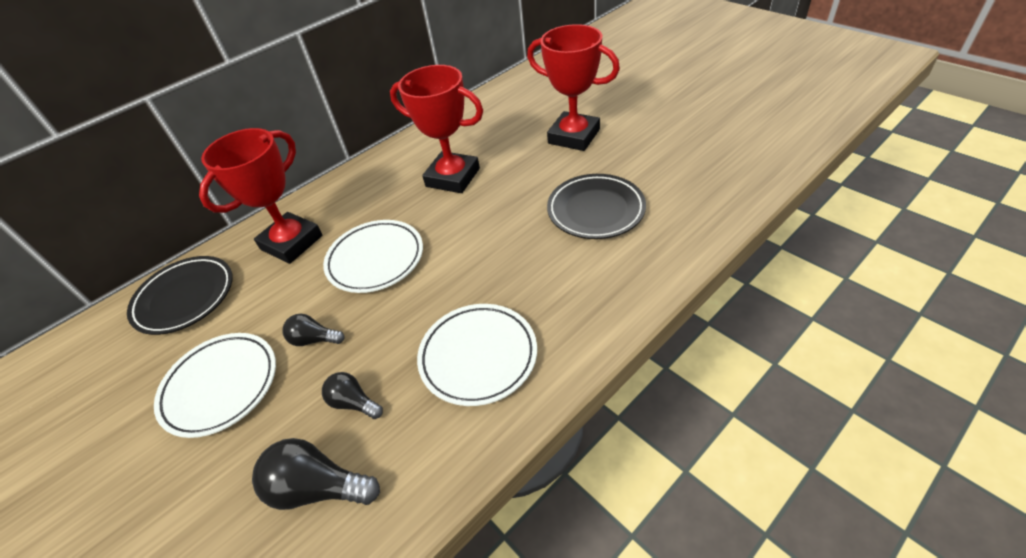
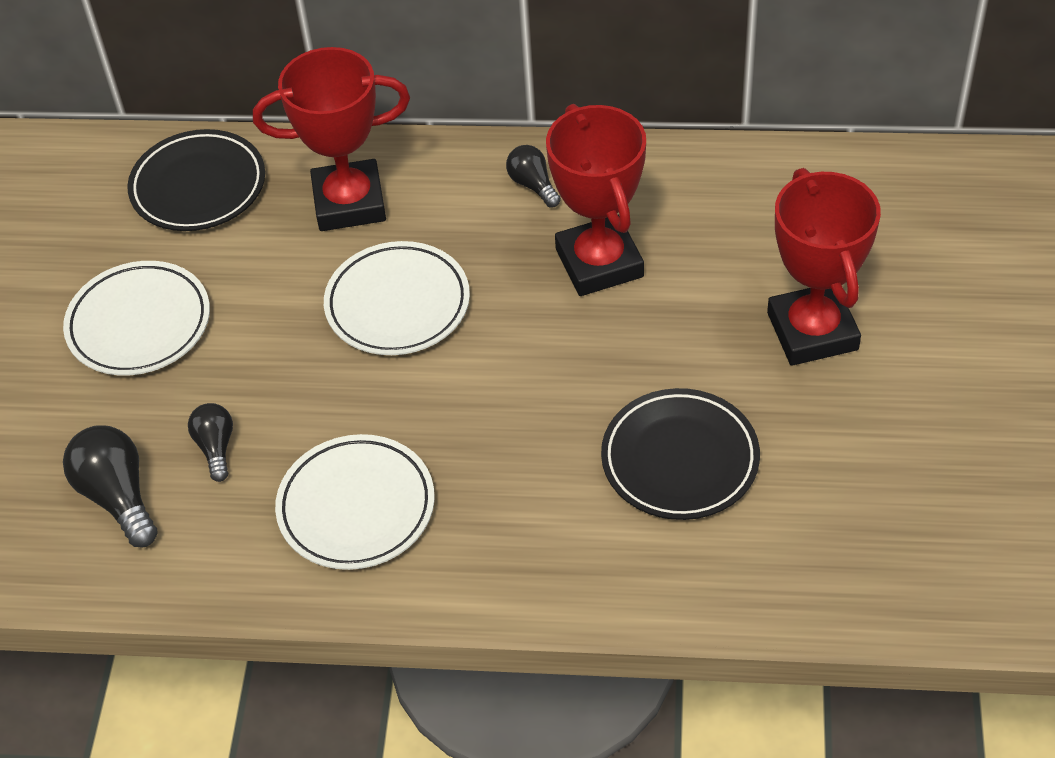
camera: 45 degrees right, 5 degrees up
(314, 339) = (252, 348): black light bulb -> black light bulb (533, 185)

